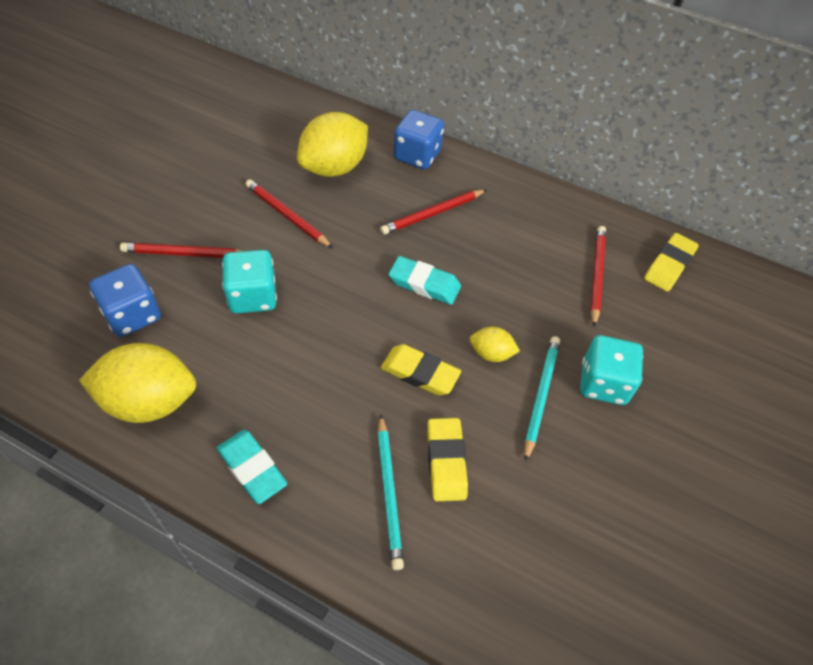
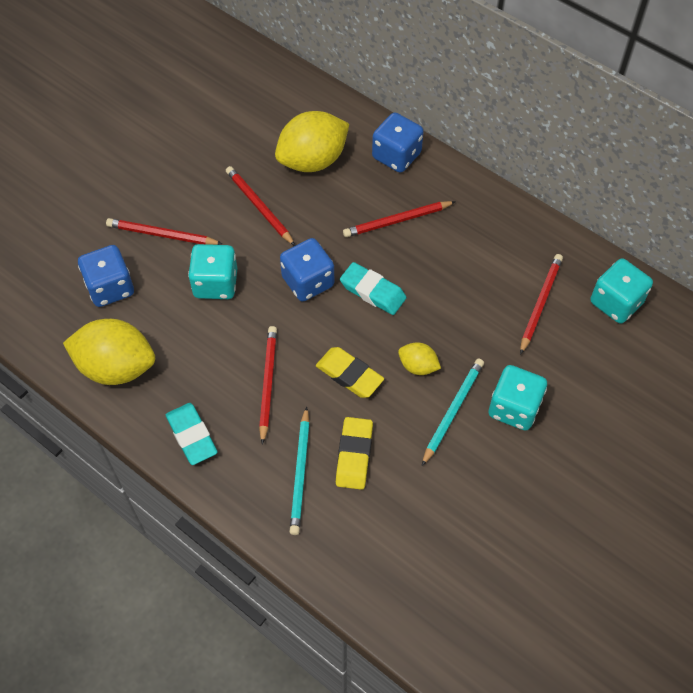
camera: 15 degrees right, 5 degrees up
(331, 395) = (268, 383): none -> red pencil
(353, 282) = (308, 282): none -> blue dice
(669, 265) = (616, 303): yellow eraser -> turquoise dice

